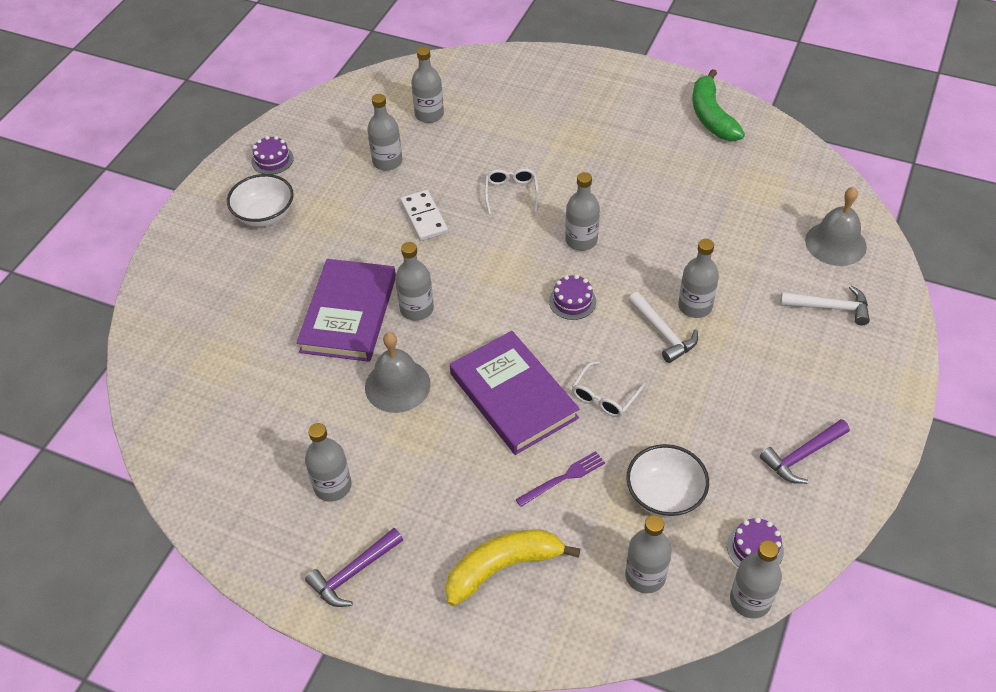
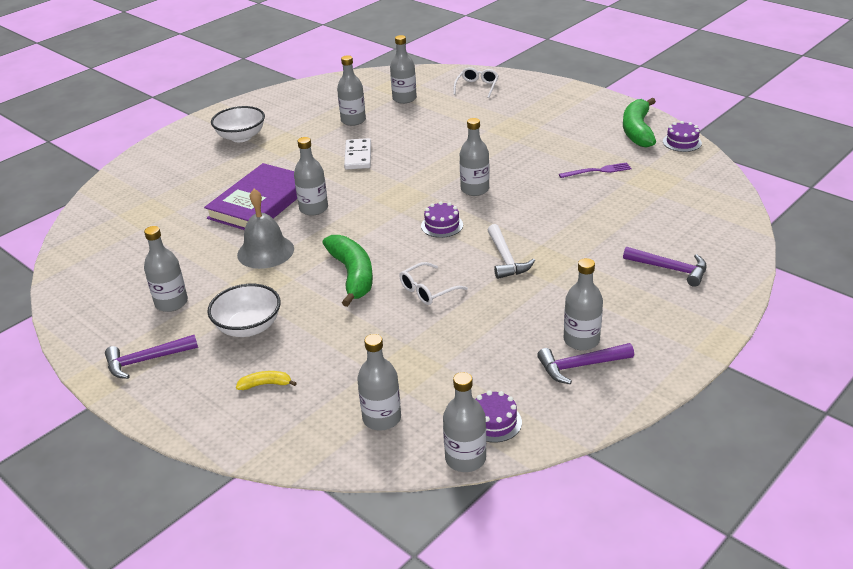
camera: 20 degrees right, 15 degrees down
(272, 160) = (269, 108): purple cake -> purple cake (682, 142)
(503, 567) = (266, 384): yellow banana -> yellow banana, size x0.46
(511, 193) = (437, 152): white glasses -> white glasses (477, 87)
(513, 396) = (352, 275): purple book -> green banana
(563, 478) = (356, 337): purple fork -> purple fork (597, 171)
(664, 495) = (436, 366): white bowl -> white bowl (248, 327)
(695, 306) = (545, 247): grey bottle -> grey bottle (581, 340)
(830, 308) = (670, 269): white hammer -> purple hammer
(835, 243) = (702, 227): grey bell -> none

